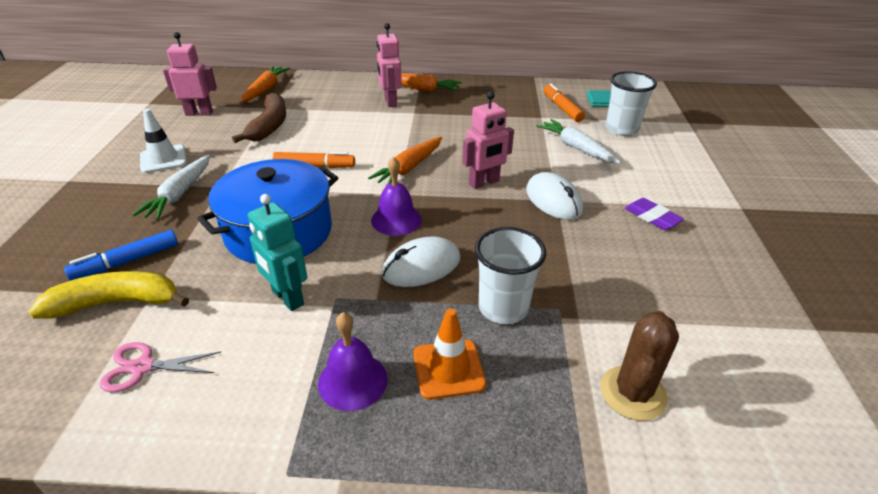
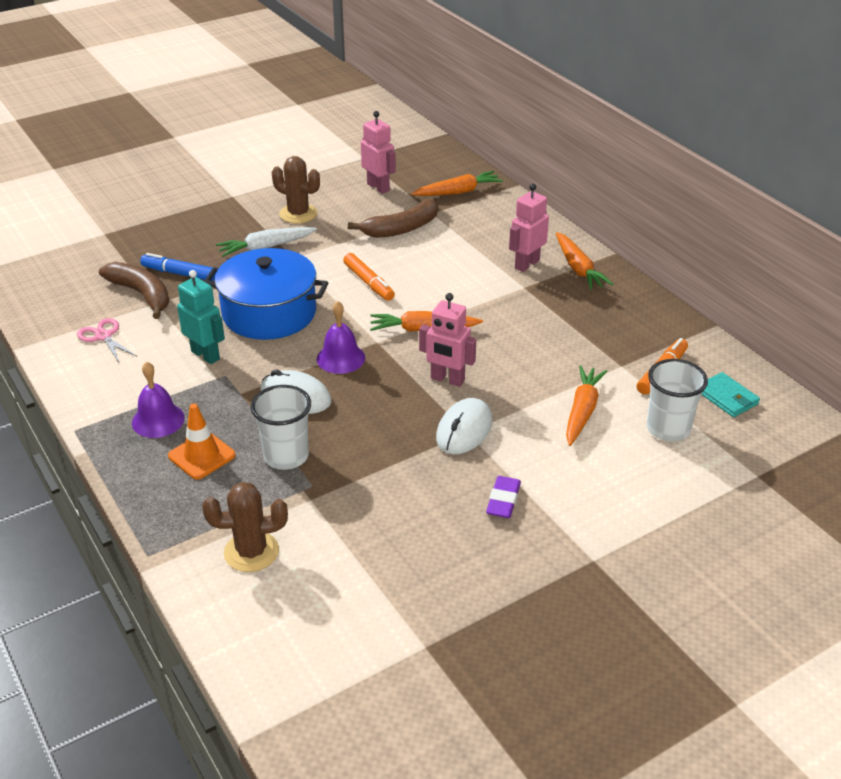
camera: 55 degrees right, 0 degrees up
(117, 303) = (142, 294): yellow banana -> brown banana
(163, 159) = (298, 214): white traffic cone -> brown cactus
(287, 298) = (206, 355): turquoise robot -> turquoise robot turned 120 degrees clockwise
(576, 148) = (582, 411): white carrot -> orange carrot

